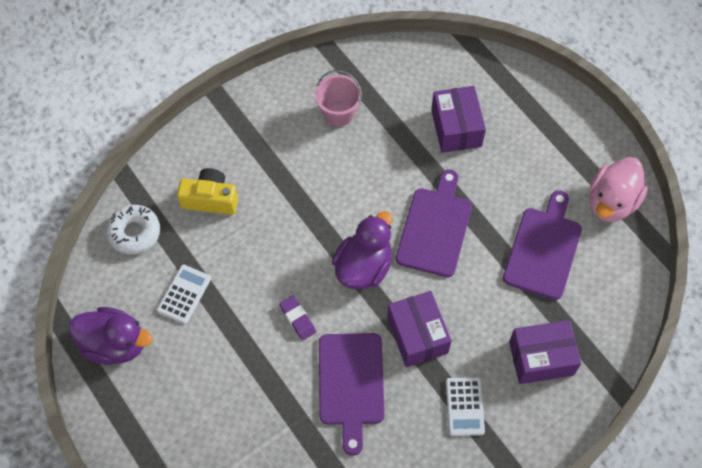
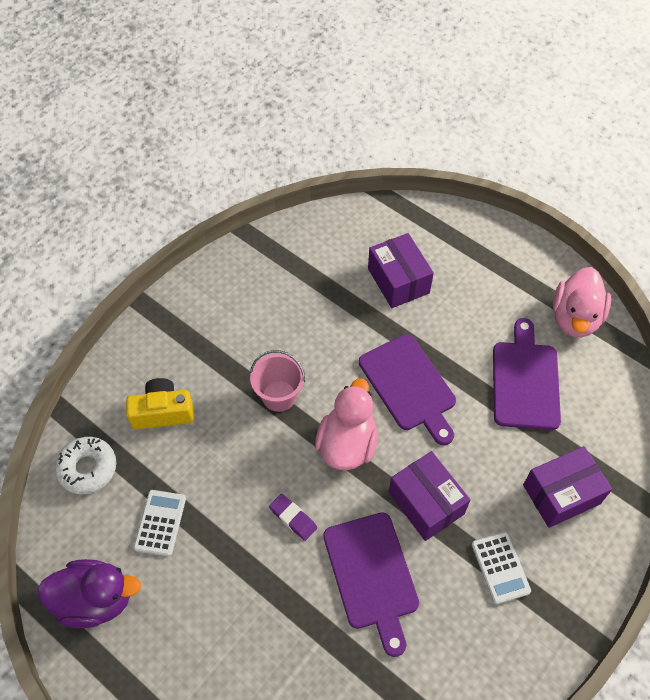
camera: 15 degrees left, 5 degrees down
(338, 113) = (274, 292): pink bucket -> pink bucket (279, 396)
(363, 267) = (347, 444): purple duck -> pink duck
(435, 228) = (409, 386): purple cutting board -> purple cutting board turned 150 degrees clockwise

